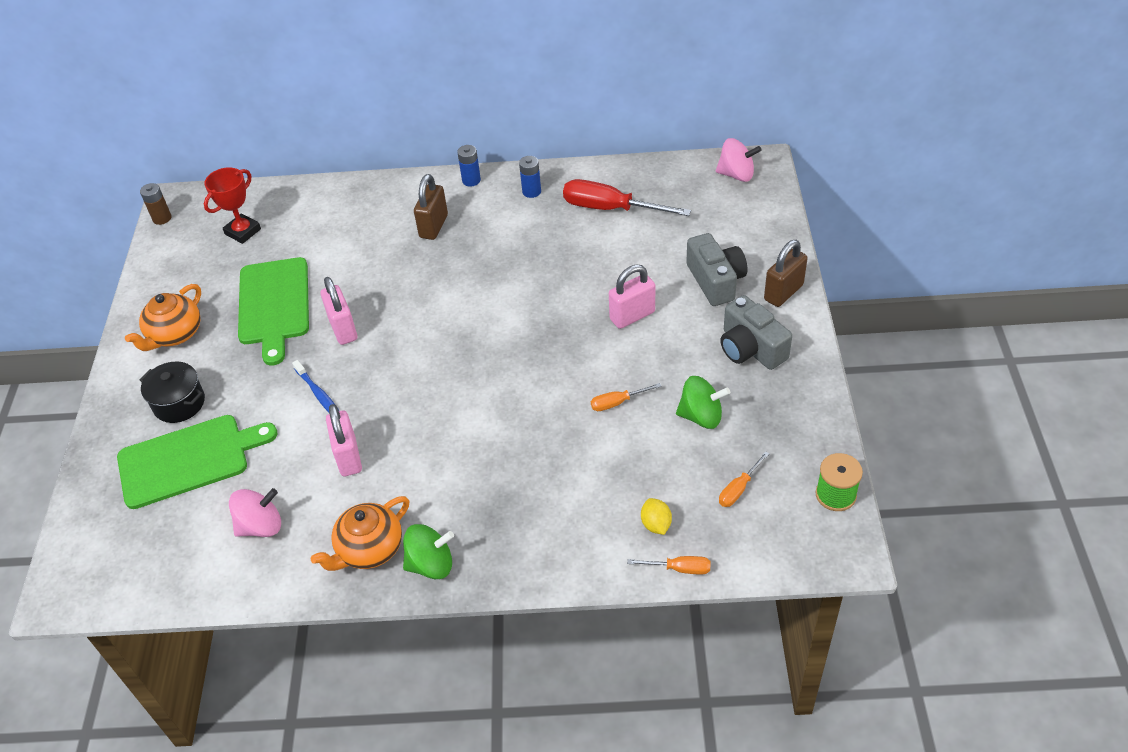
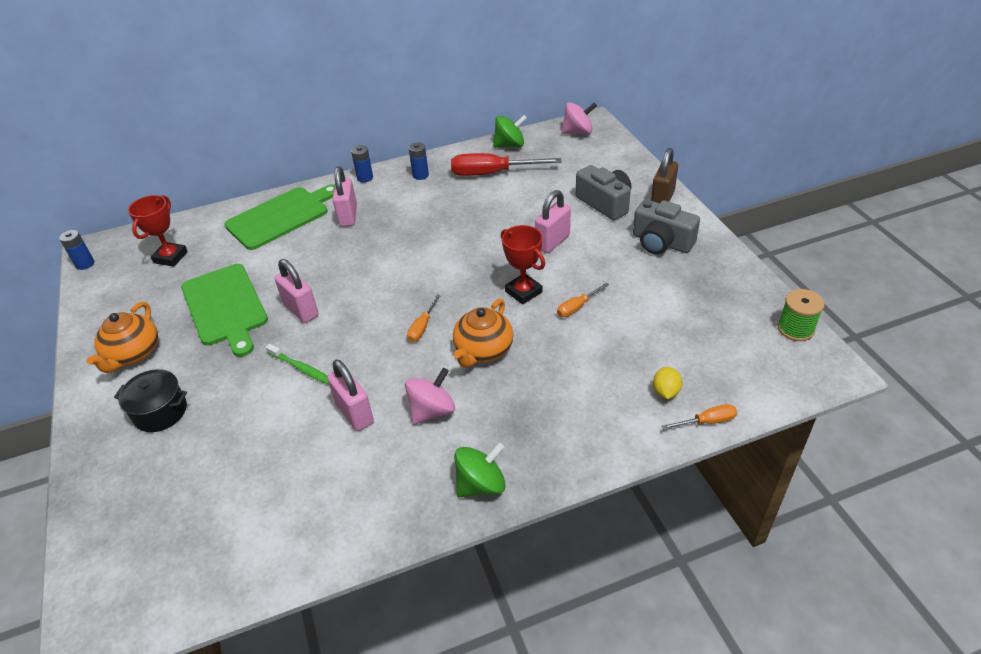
camera: 20 degrees left, 5 degrees down
(162, 218) = (85, 264): brown battery -> blue battery
(189, 460) = (190, 460): green cutting board -> green cutting board (281, 216)
(261, 526) = (292, 499): pink spinning top -> pink spinning top (432, 410)
(319, 394) = (302, 368): blue toothbrush -> green toothbrush
(369, 549) = (413, 489): orange teapot -> orange teapot (483, 350)
(434, 226) = (348, 216): brown padlock -> pink padlock
(571, 369) = (523, 292): none -> red trophy
(656, 524) = (665, 392): yellow lemon -> yellow lemon turned 45 degrees clockwise
(701, 416) = (652, 299): green spinning top -> green spinning top (510, 145)
(738, 489) = (717, 345): orange screwdriver -> orange screwdriver (422, 327)

